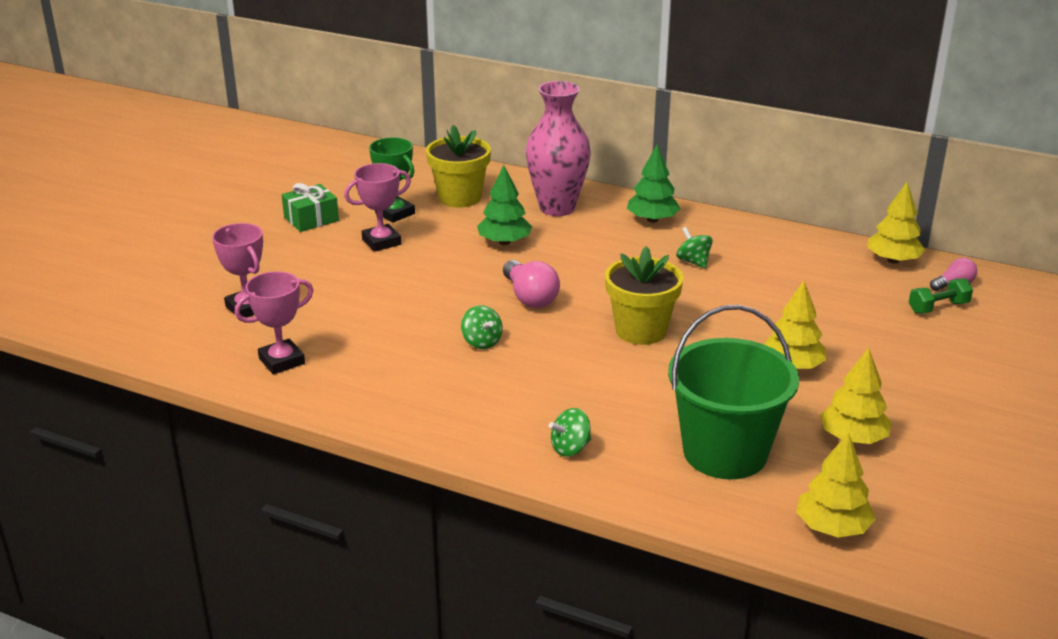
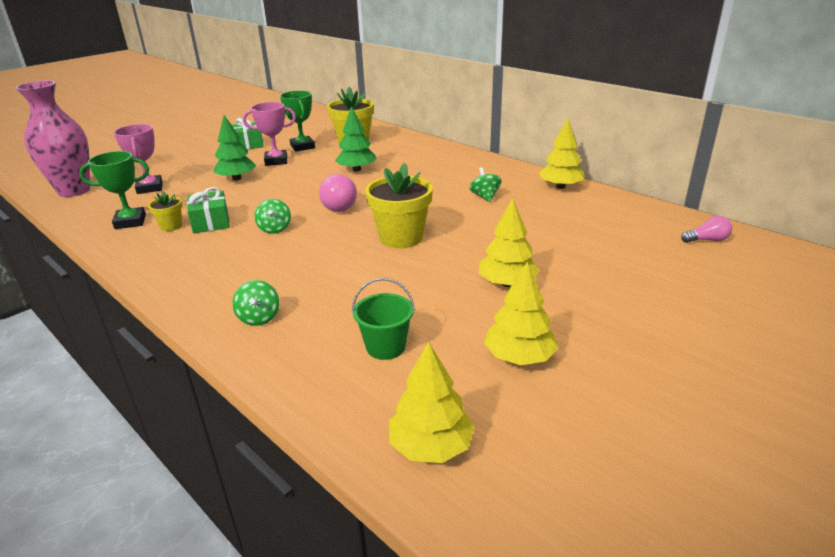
camera: 20 degrees right, 0 degrees up
(282, 361) = (130, 222): pink trophy -> green trophy
(344, 359) = (171, 226): none -> yellow flower pot
(391, 345) = (211, 222): none -> green gift
(557, 208) = (413, 154): pink vase -> pink vase (74, 191)
(570, 448) = (259, 317): green spinning top -> green spinning top turned 90 degrees counterclockwise
(652, 220) = (476, 167): green tree -> green tree (237, 178)
(725, 453) = (385, 347): green bucket -> green bucket, size x0.48
(893, 260) = (659, 215): yellow tree -> yellow tree (560, 187)
(938, 308) = (681, 256): green dumbbell -> none

